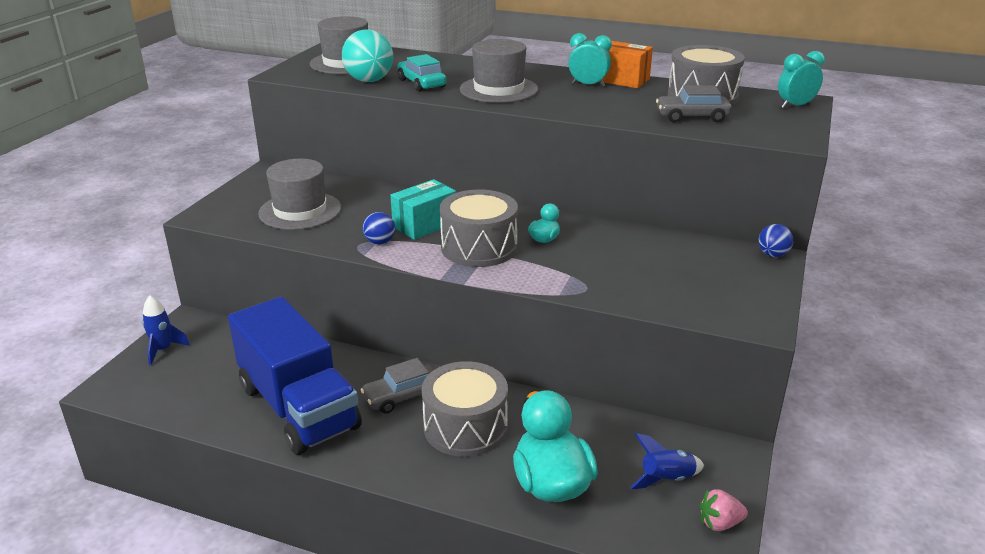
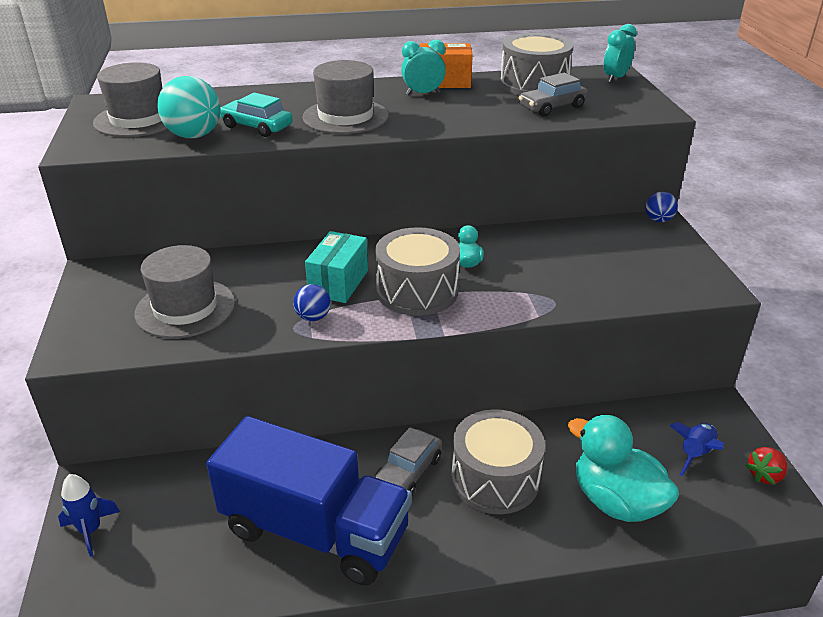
camera: 30 degrees left, 5 degrees up
(719, 523) = (765, 475): pink strawberry -> red strawberry

